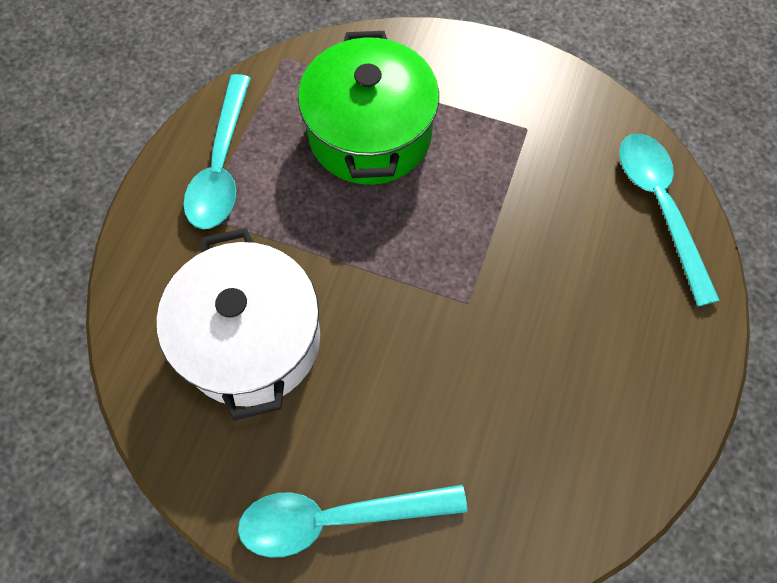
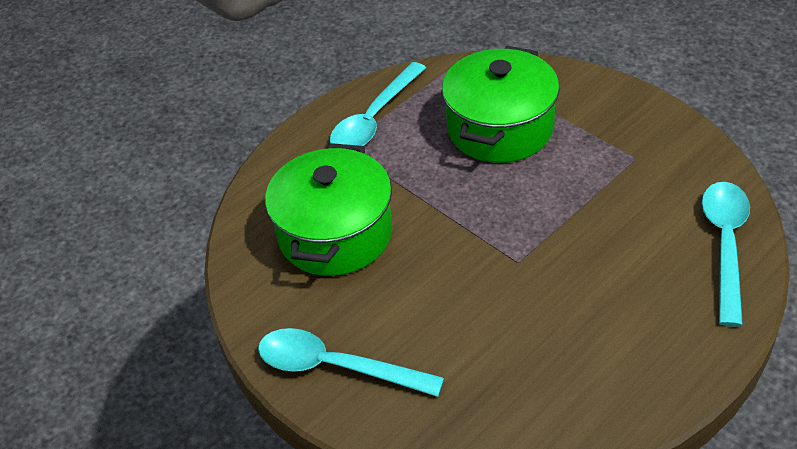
camera: 30 degrees right, 20 degrees down
(251, 340) = (335, 234): white pot -> green pot

